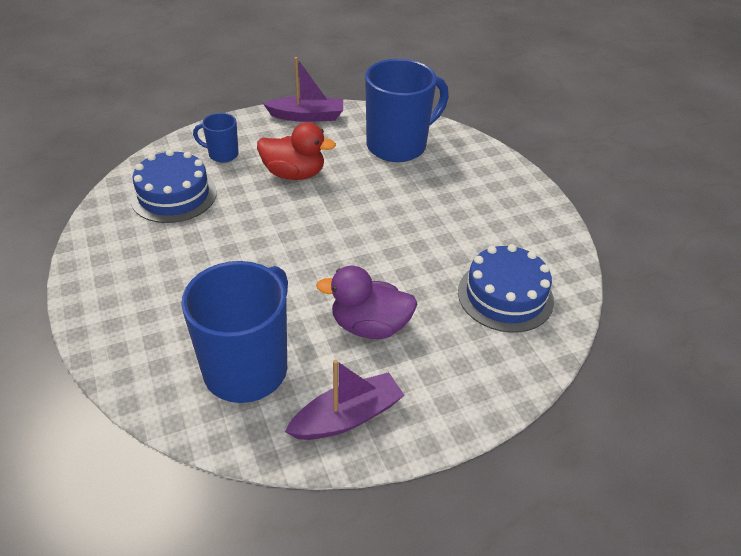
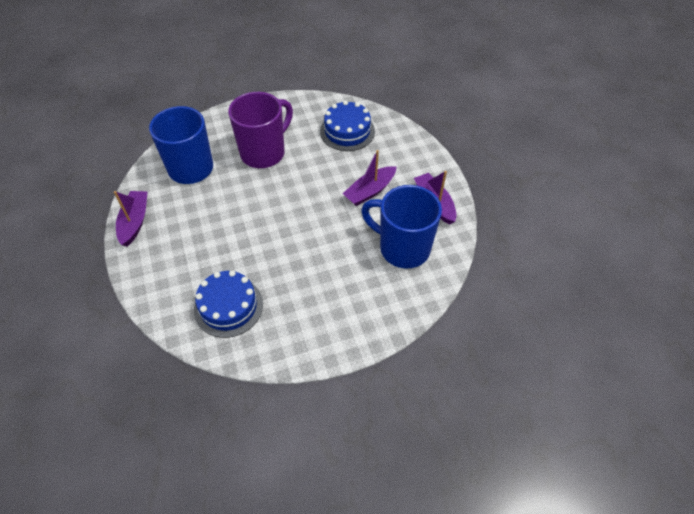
camera: 85 degrees left, 10 degrees up
(222, 154) = (178, 278): blue mug -> none
(294, 174) = (214, 229): red duck -> none
(369, 326) = (370, 191): purple duck -> purple boat
(436, 206) = (264, 153): none -> purple mug

